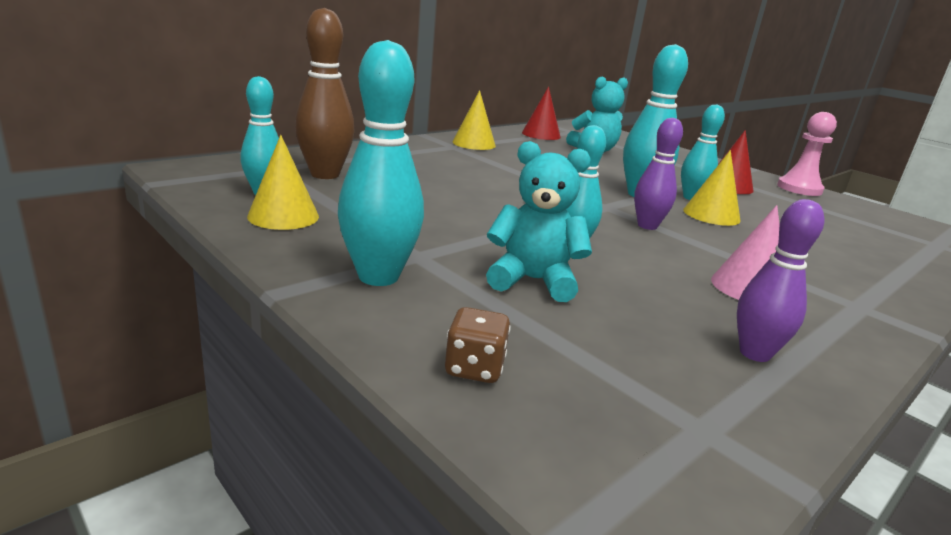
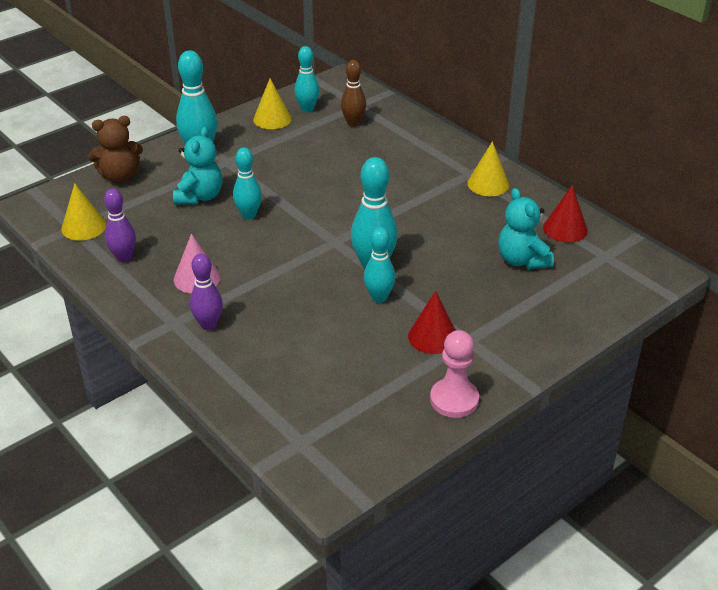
camera: 95 degrees right, 15 degrees up
(325, 174) = (353, 123): brown bowling pin -> brown bowling pin, size x0.66
(474, 368) = (120, 177): brown dice -> brown teddy bear
(647, 226) = (296, 255): purple bowling pin -> purple bowling pin (208, 325)
(711, 215) = (334, 298): yellow cone -> yellow cone (83, 227)

